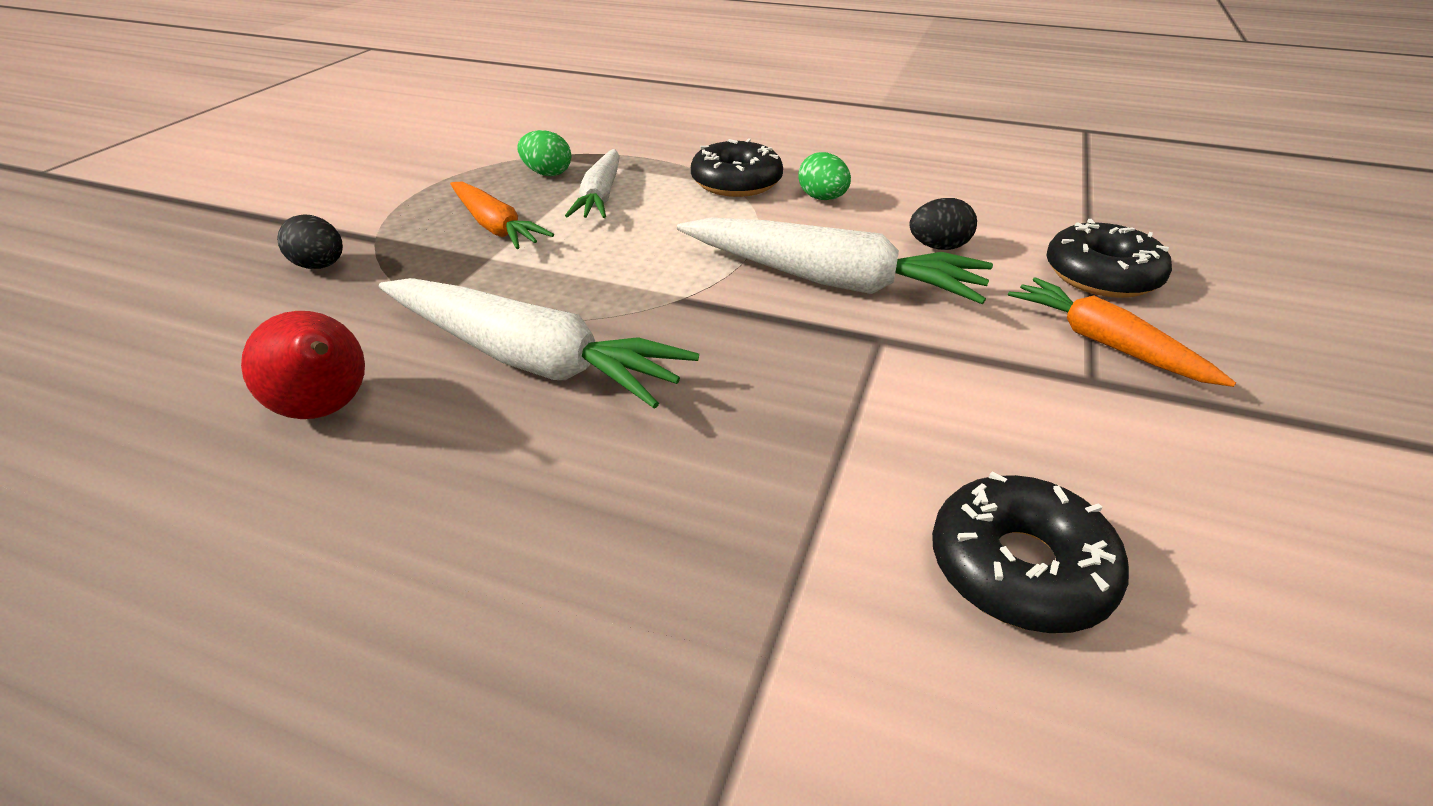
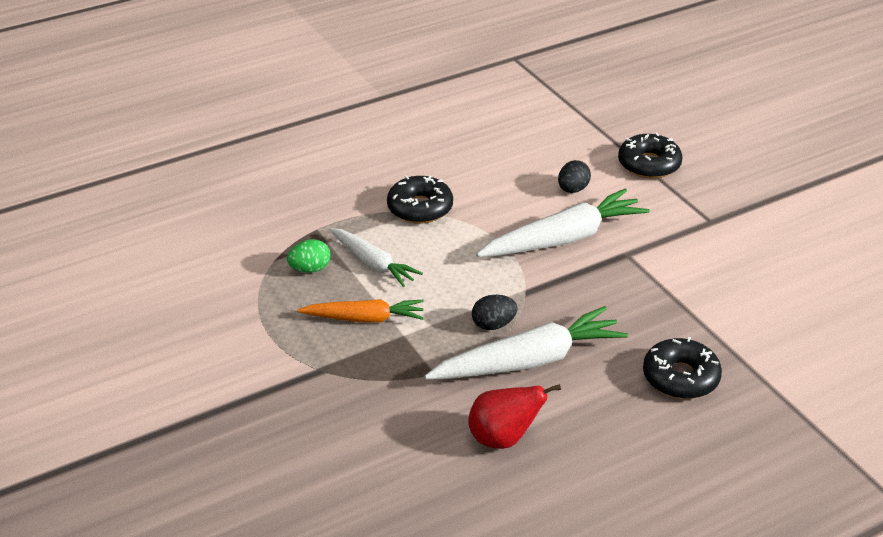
camera: 50 degrees left, 0 degrees up
(320, 266) = (335, 401): black egg -> black egg (493, 325)
(822, 198) = (478, 191): green egg -> none
(1019, 568) = (778, 306): black donut -> black donut (680, 377)
(1106, 344) = (694, 201): orange carrot -> none

